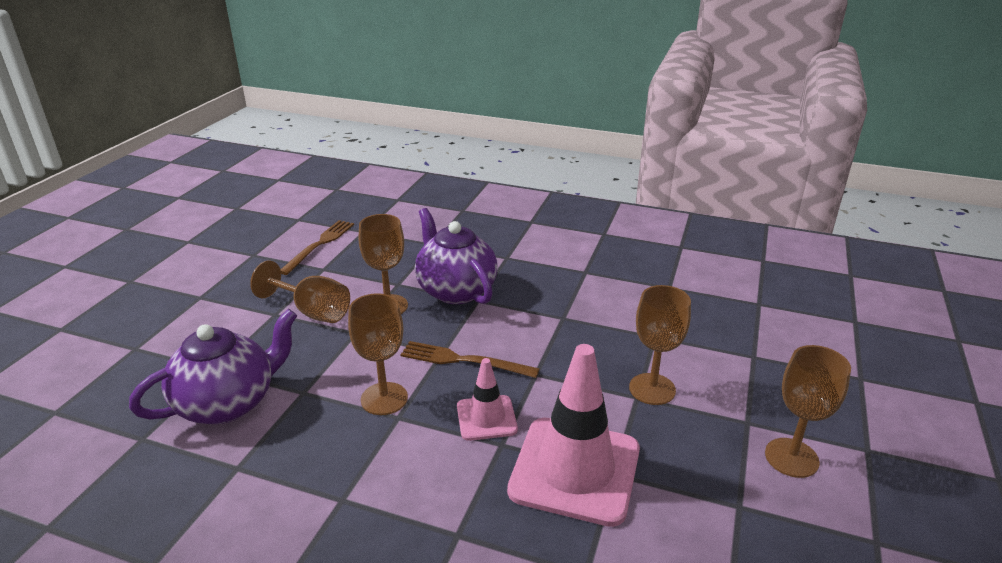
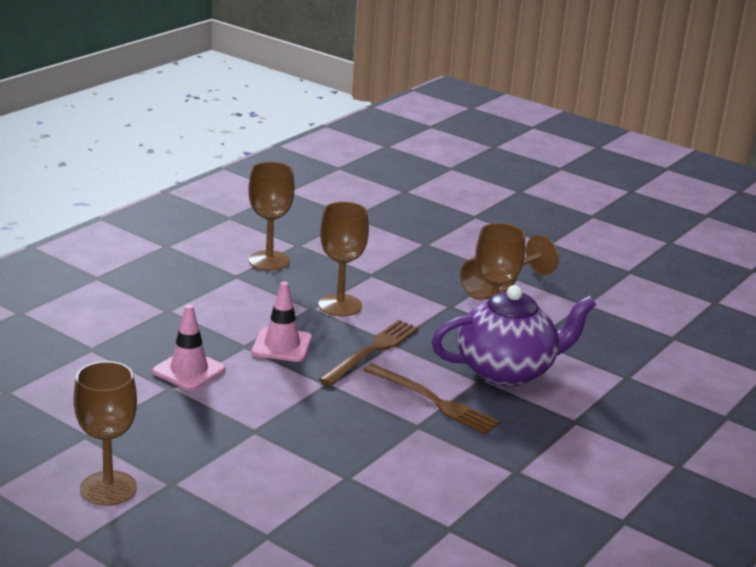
camera: 105 degrees right, 5 degrees down
(228, 403) = (376, 246): purple teapot -> none
(319, 245) = (642, 307): brown fork -> brown fork (432, 400)
(575, 470) = (189, 370): pink traffic cone -> pink traffic cone, size x0.52
(652, 389) = (260, 443): brown goblet -> brown goblet (269, 261)

